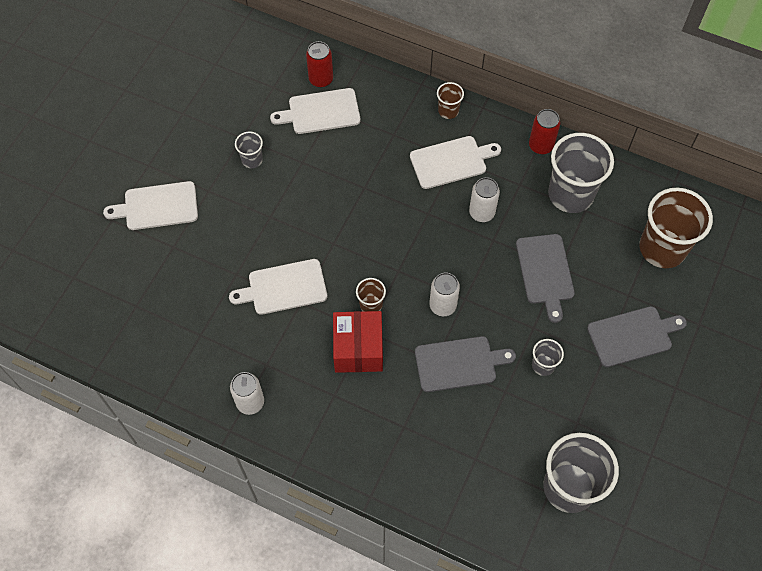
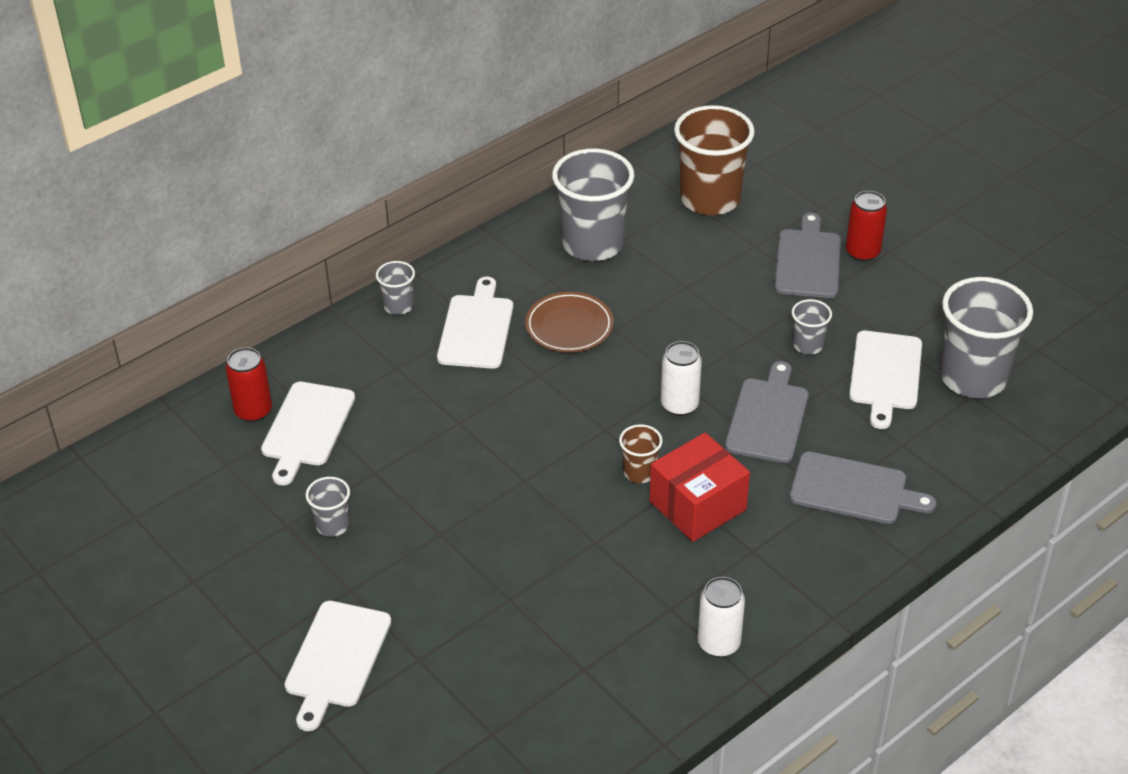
camera: 65 degrees left, 20 degrees down
(284, 287) = (562, 553): white cutting board -> white cutting board (885, 374)
(358, 349) = (697, 505): red box -> red box turned 60 degrees counterclockwise
(448, 111) = (398, 306): brown cup -> grey cup
(482, 213) = (569, 326): white can -> brown plate
(541, 146) = (508, 244): red can -> red can (862, 252)
(545, 272) = (686, 301): grey cutting board -> grey cutting board (853, 490)

